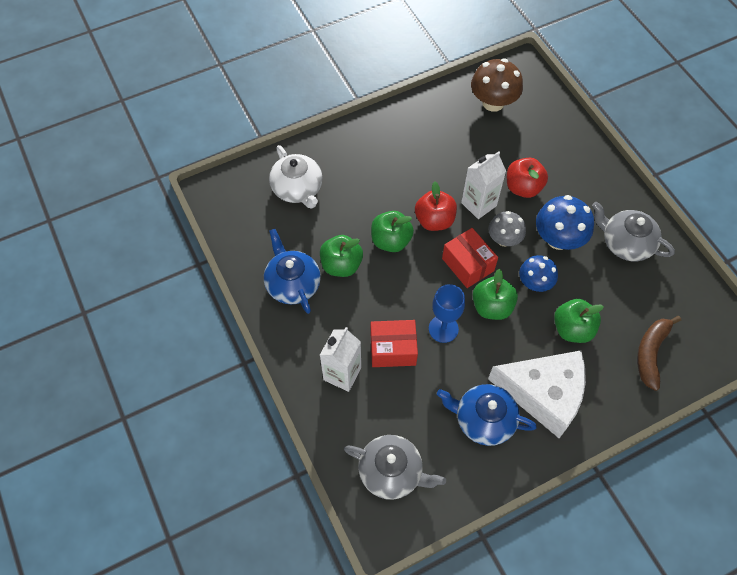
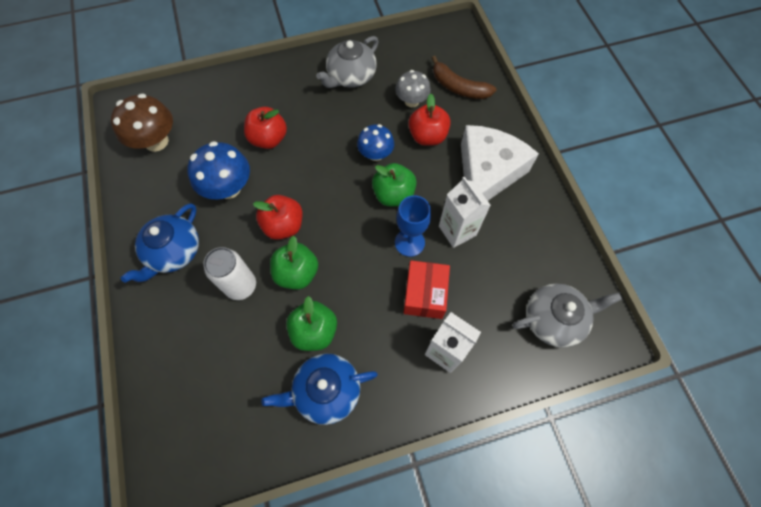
camera: 80 degrees left, 5 degrees up
(298, 189) = (197, 366): white teapot -> none
(370, 202) = (241, 286): none -> white can
(392, 472) = (554, 319): grey teapot -> grey teapot turned 45 degrees clockwise
(468, 264) = (343, 206): red box -> none
(478, 204) = (276, 181): white carton -> white carton (457, 230)
(483, 420) = (507, 227): blue teapot -> blue teapot (174, 252)
(504, 239) = (322, 168): grey mushroom -> grey mushroom (411, 101)
(558, 239) = (333, 124): blue mushroom -> blue mushroom (228, 188)
(572, 329) = (427, 136): green apple -> red apple

